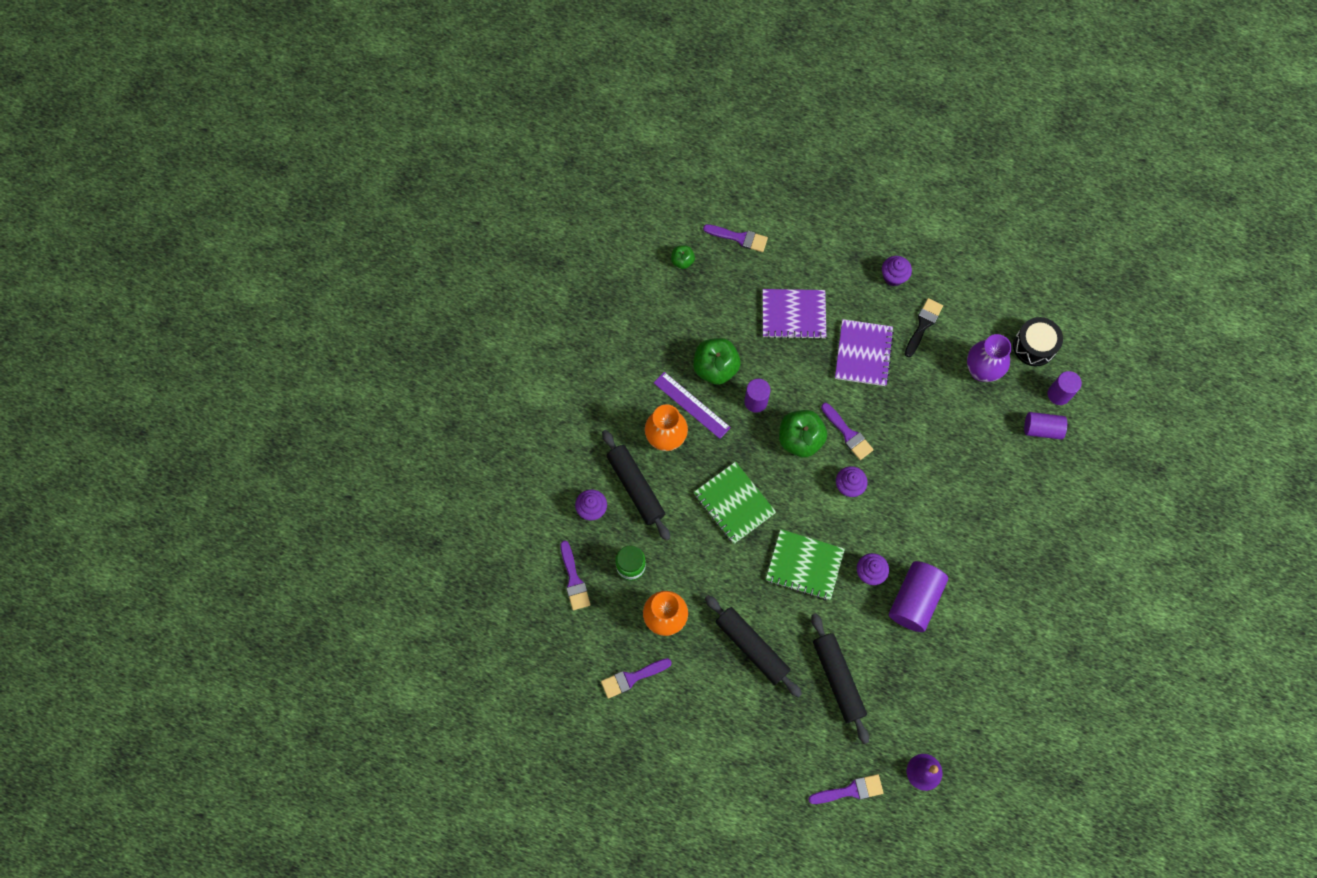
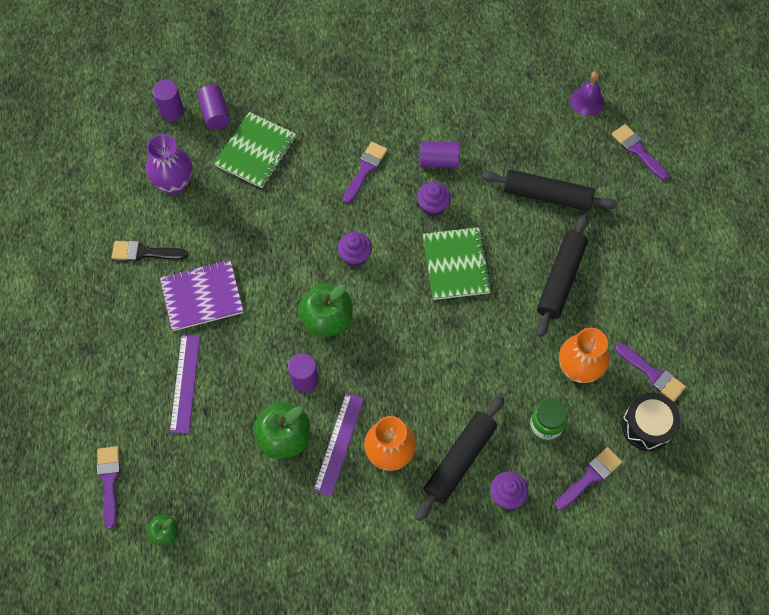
camera: 115 degrees left, 5 degrees down
(734, 503) = (427, 354): green notebook -> green notebook (256, 151)
(793, 315) = (185, 383): purple notebook -> purple ruler
(838, 679) = (547, 195): black rolling pin -> black rolling pin turned 60 degrees clockwise
(848, 434) = (299, 278): purple brush -> purple brush (365, 170)
(893, 277) = (97, 300): purple cupcake -> none
(914, 600) = (439, 160): purple cylinder -> purple cylinder, size x0.64
(1034, 346) = (128, 147): black drum -> black drum (647, 426)

